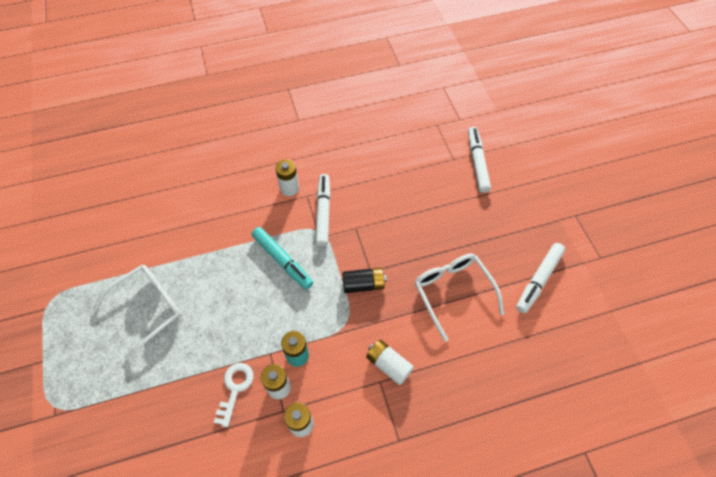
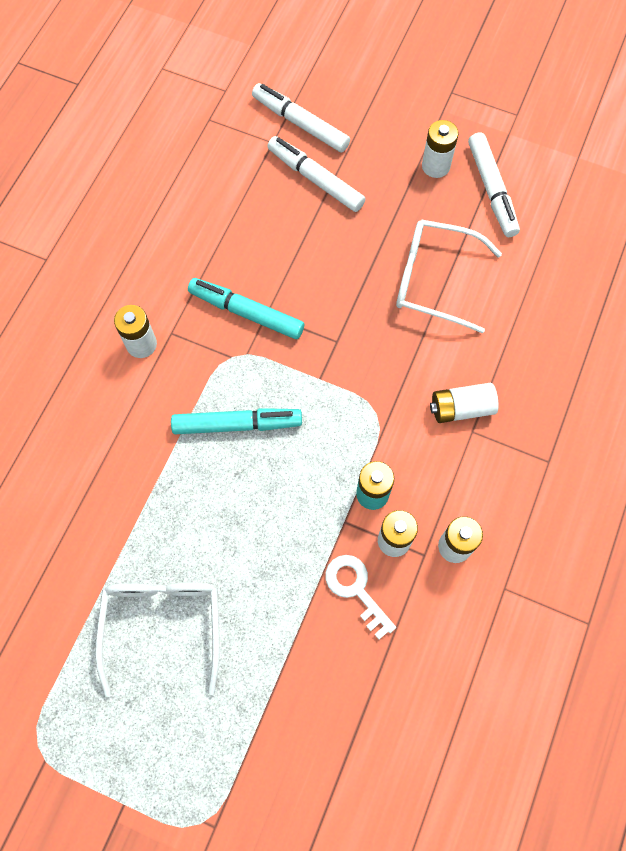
camera: 50 degrees left, 10 degrees up
(323, 213) = (213, 332): white marker -> white marker (315, 179)
(347, 219) = (246, 313): none -> turquoise marker
(363, 284) = (346, 361): black battery -> none
(522, 241) = (435, 166): none -> white battery

